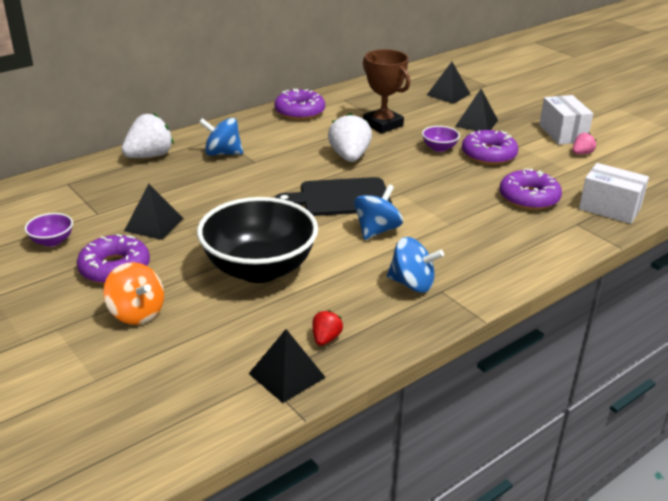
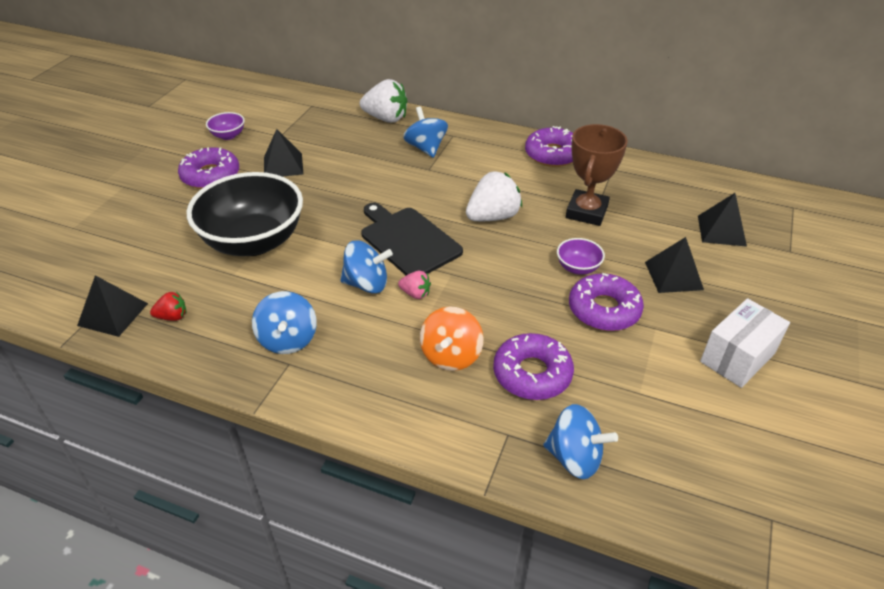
camera: 60 degrees right, 10 degrees up
(137, 313) = (159, 210): orange spinning top -> orange spinning top (451, 355)
(581, 153) = (700, 391): pink strawberry -> pink strawberry (415, 294)
(609, 208) = (574, 457): white box -> blue spinning top

